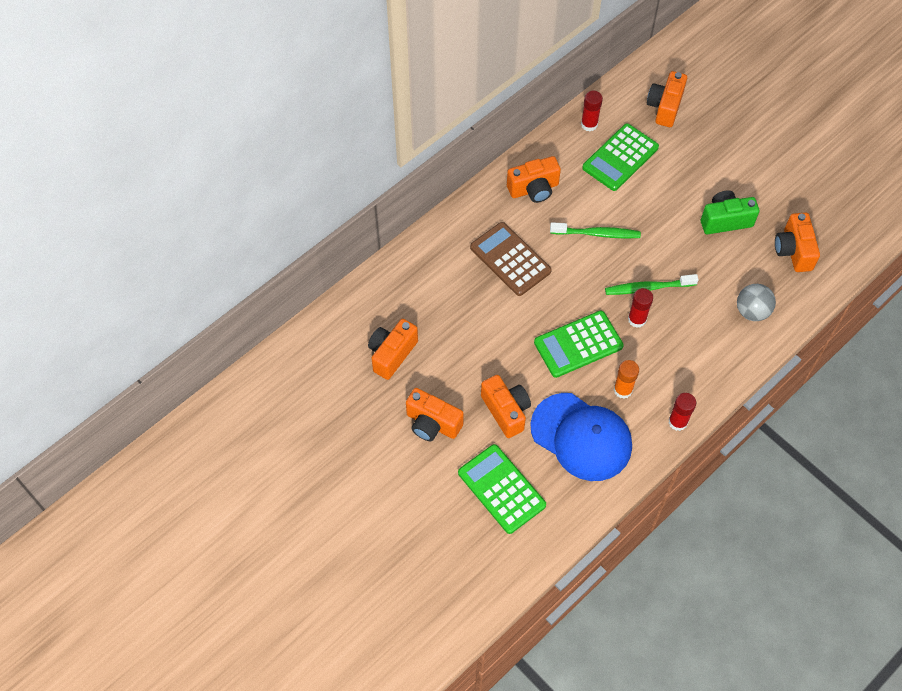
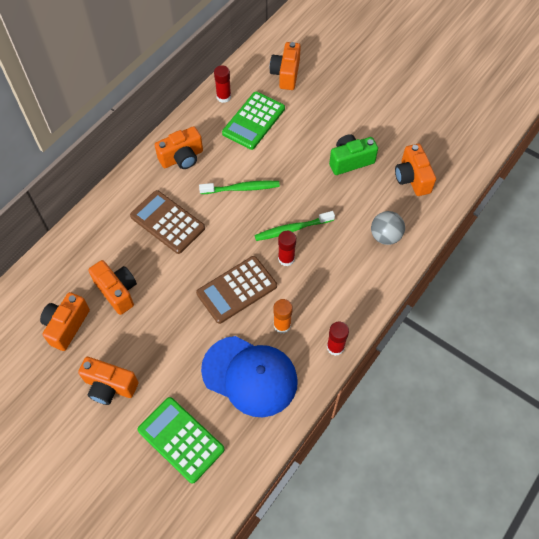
camera: 10 degrees left, 0 degrees up
(506, 411) = (178, 363): orange camera -> orange camera (117, 291)
(578, 344) = (237, 290): green calculator -> brown calculator

